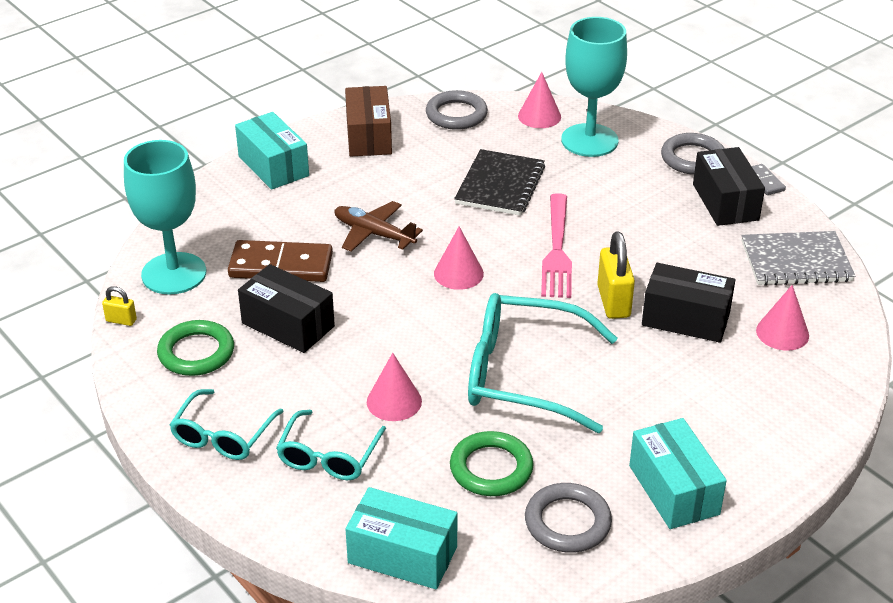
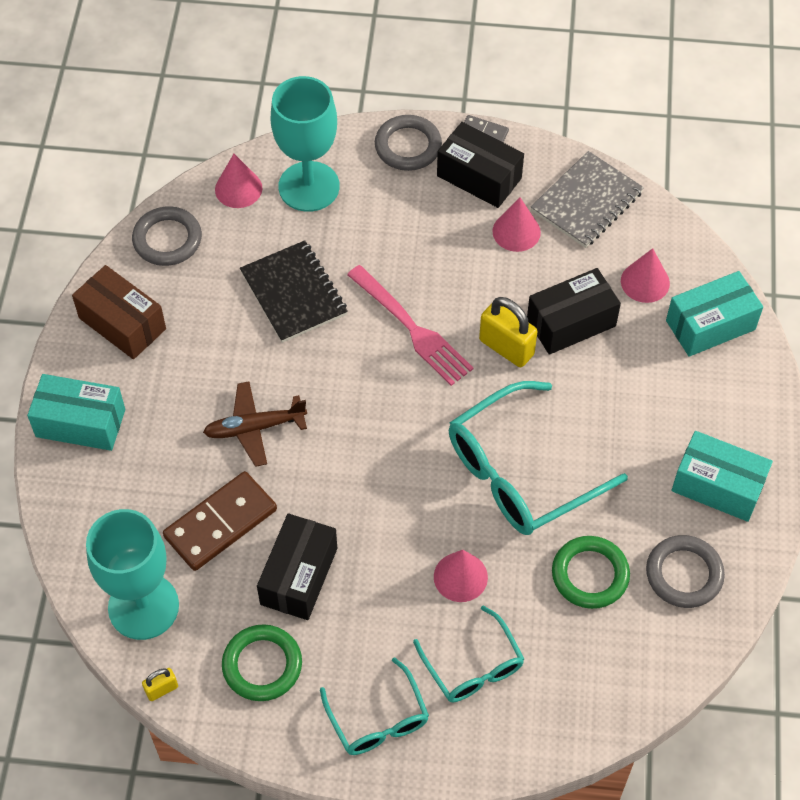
camera: 45 degrees left, 20 degrees up
(288, 325) = (299, 576): black box -> black box turned 60 degrees counterclockwise
(402, 555) = (614, 699): turquoise box -> turquoise box (710, 325)
(458, 273) = (366, 414): pink cone -> pink cone (516, 231)

